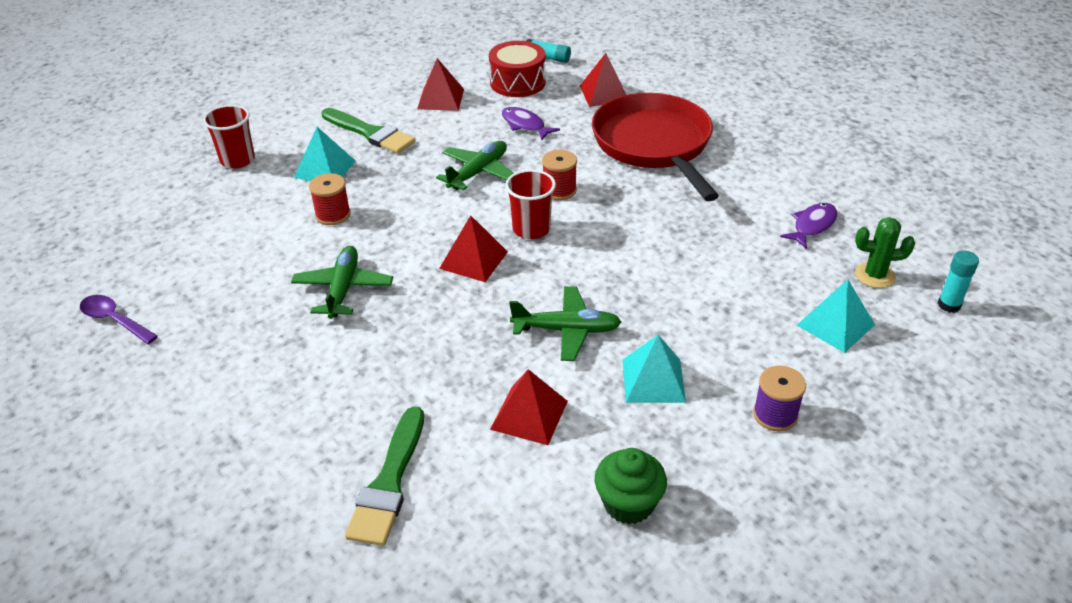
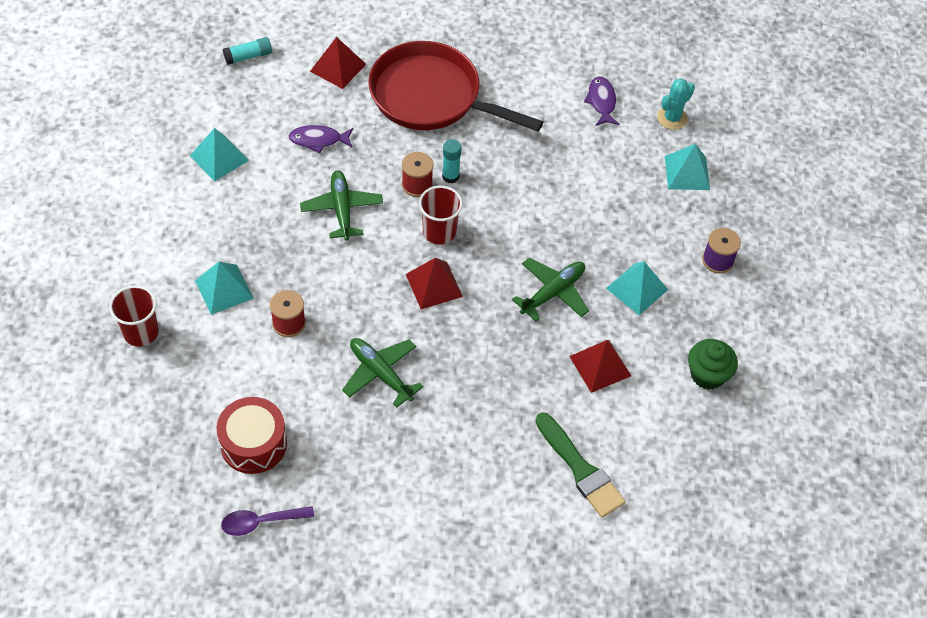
camera: 50 degrees left, 15 degrees up
(370, 133) = (211, 231): green brush -> none
(440, 99) = (219, 158): red pyramid -> turquoise pyramid
(517, 82) = (258, 99): red drum -> red drum (253, 444)
(875, 275) = (672, 118): green cactus -> turquoise cactus
(949, 305) = (728, 112): turquoise glue stick -> turquoise glue stick (450, 176)

